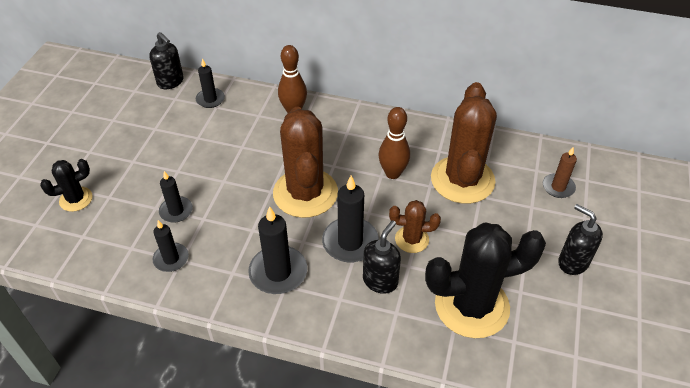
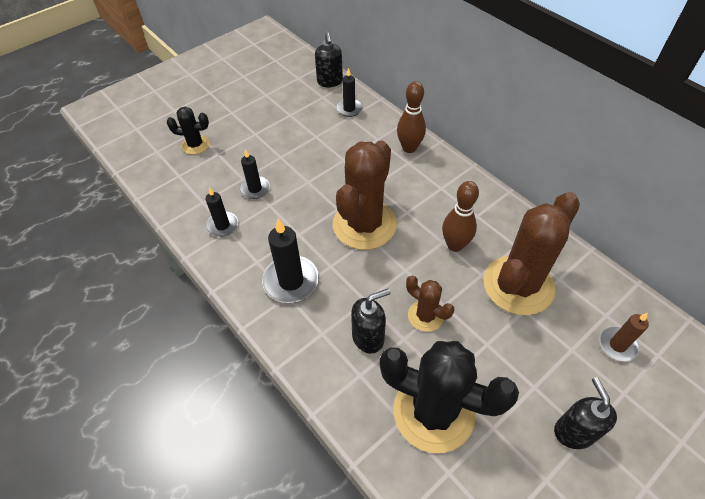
camera: 35 degrees right, 5 degrees up
(350, 242) = (369, 288): black candle -> none

